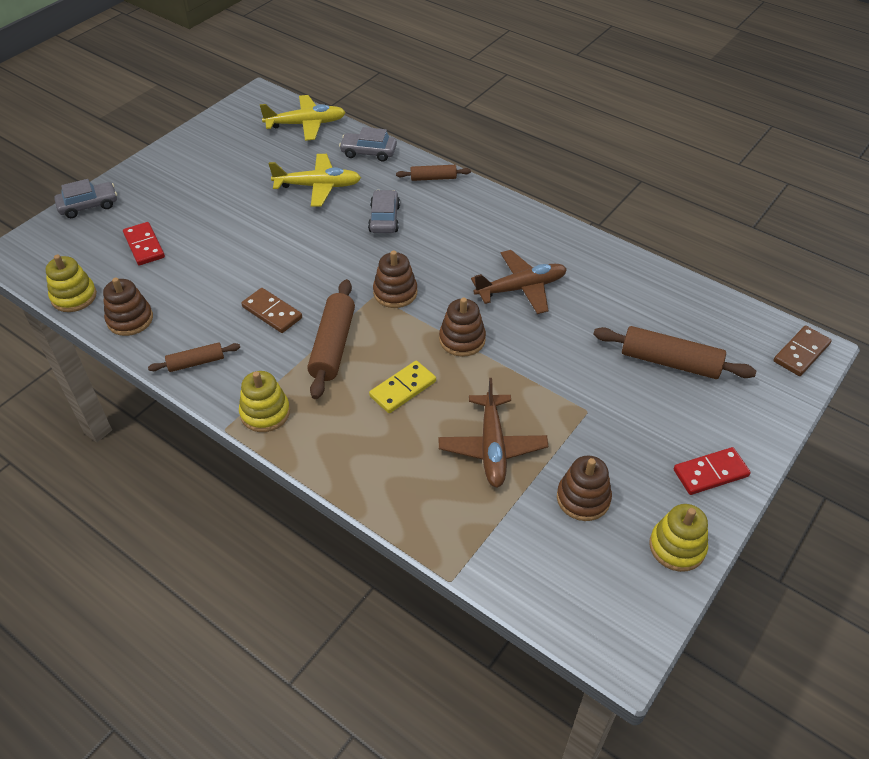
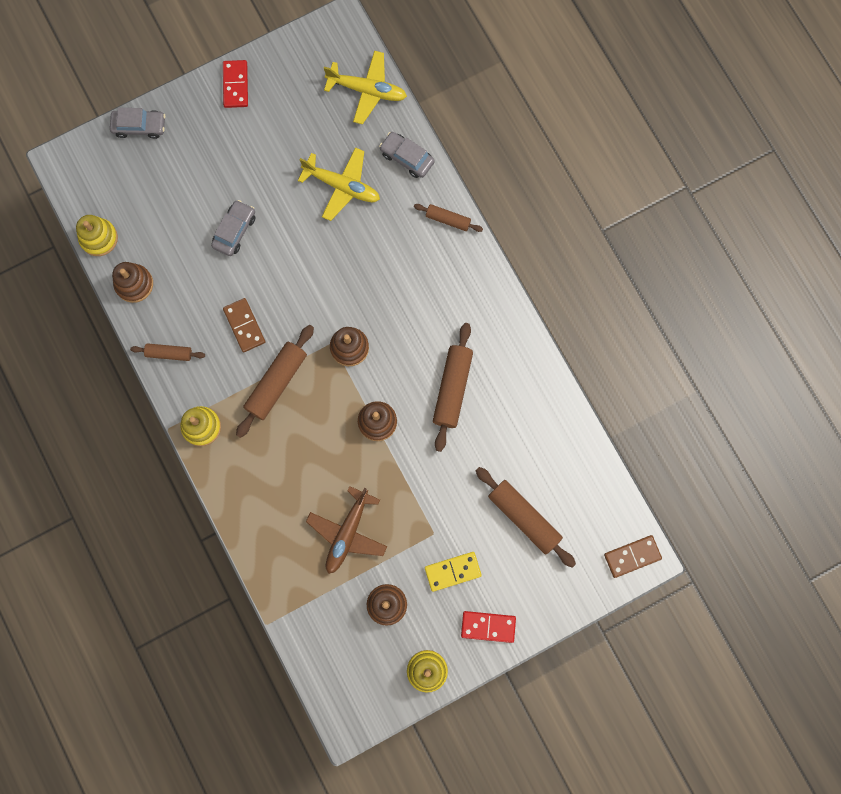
camera: 25 degrees right, 30 degrees up
(144, 246) = (170, 200): red domino -> red domino (235, 85)
(384, 218) = (380, 254): grey car -> grey car (234, 231)
(403, 389) = (309, 450): yellow domino -> yellow domino (452, 571)
(521, 288) = (452, 388): brown plane -> brown rolling pin

